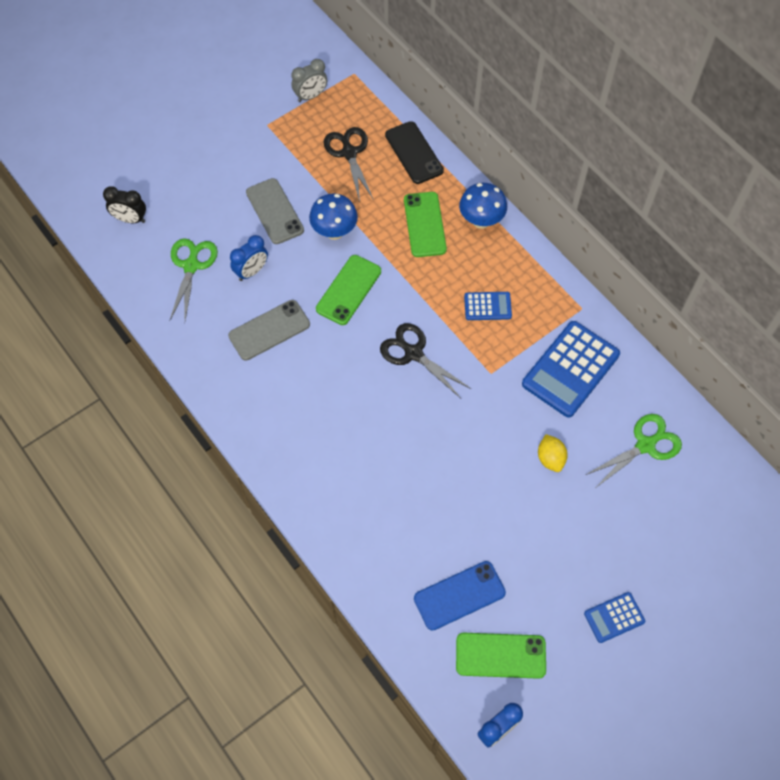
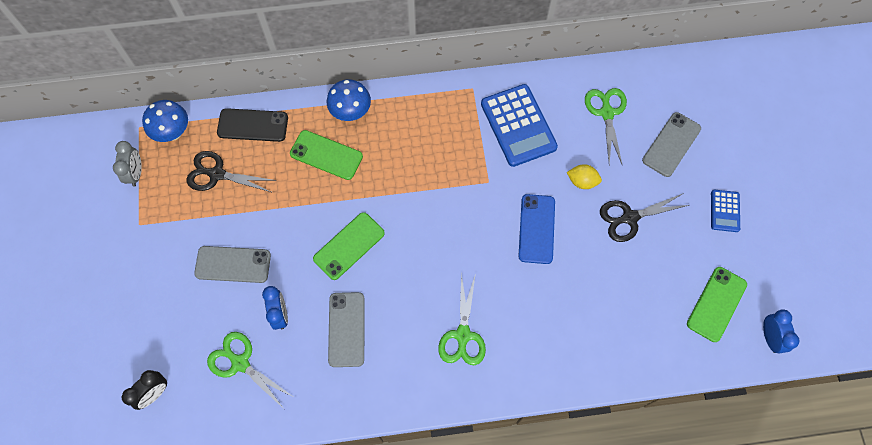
camera: 60 degrees left, 5 degrees up
(321, 429) = (463, 335): none -> green scissors
(334, 232) = (286, 227): blue mushroom -> blue mushroom (173, 133)
(348, 290) = (349, 246): green phone -> green phone turned 75 degrees clockwise
(413, 353) = (437, 228): black scissors -> black scissors (630, 217)
(459, 595) = (657, 307): blue phone -> blue phone (536, 229)
(487, 306) = (430, 151): blue calculator -> none
(655, 527) = (671, 144): none -> grey phone

